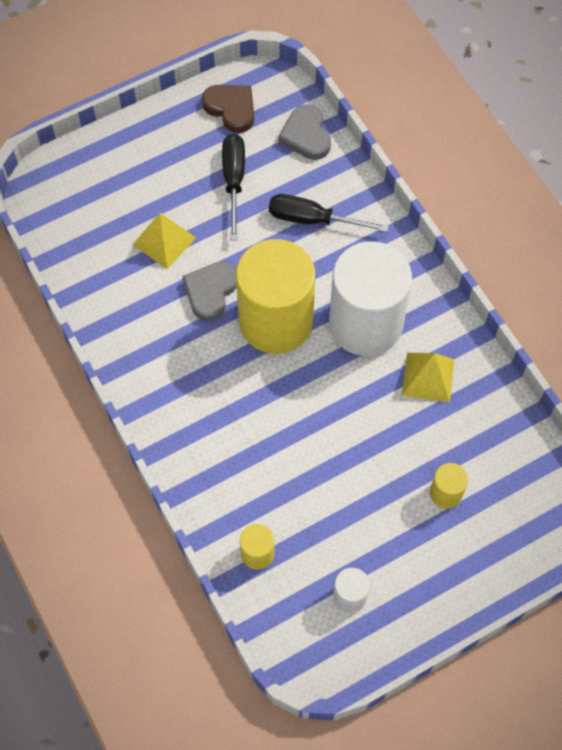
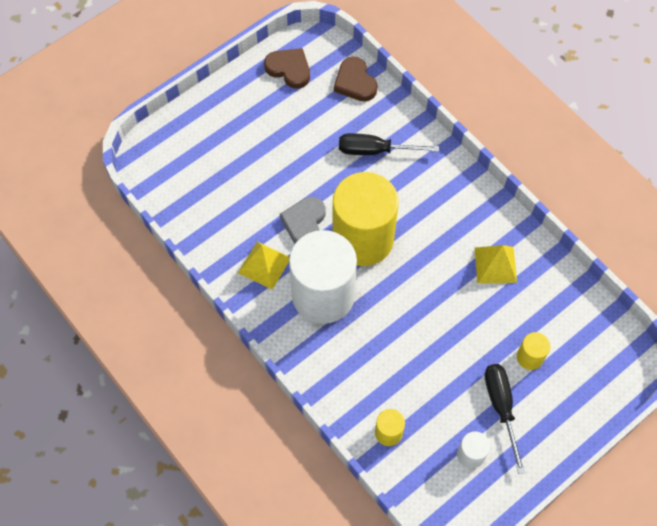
camera: 10 degrees left, 0 degrees up
(164, 241) = (257, 187): yellow pyramid -> yellow pyramid (264, 265)
(234, 181) = (304, 129): black screwdriver -> black screwdriver (501, 408)
(306, 135) = (355, 82): grey heart -> brown heart
(365, 323) = (436, 229): white cylinder -> white cylinder (323, 295)

